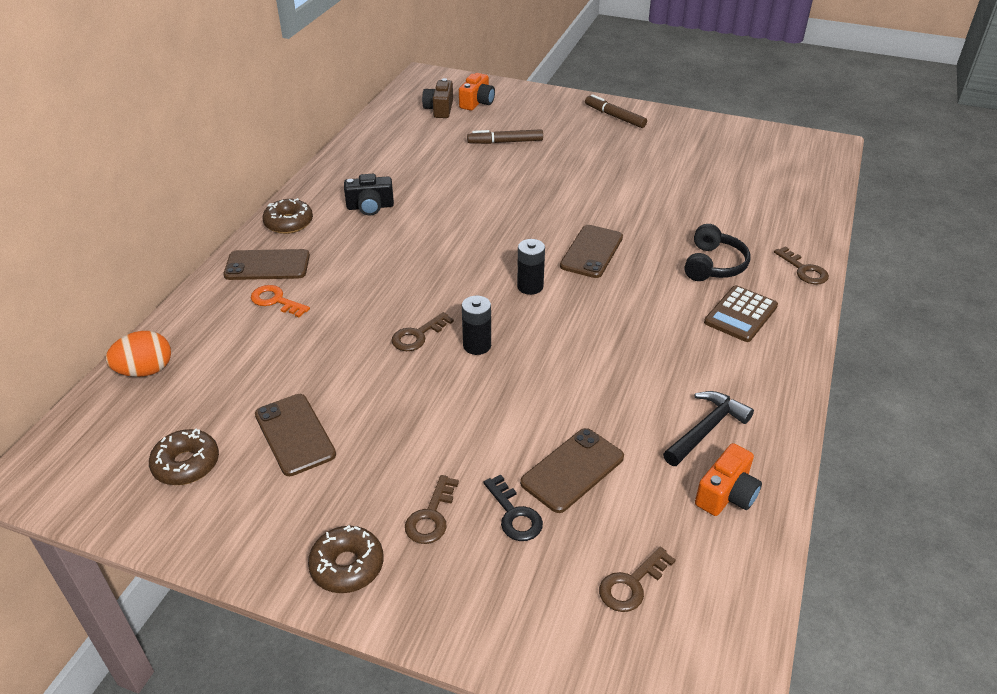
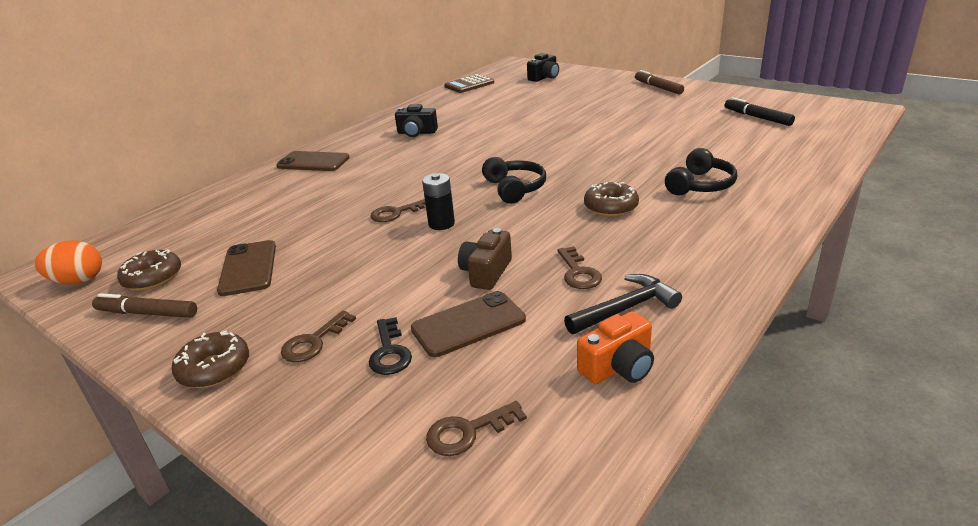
camera: 20 degrees right, 10 degrees down
(145, 371) = (176, 217): orange egg -> orange egg (78, 281)
(275, 301) = (302, 183): orange key -> none
(289, 223) = (348, 139): brown donut -> brown donut (611, 207)
(439, 109) = (511, 80): brown camera -> brown camera (486, 272)
(477, 102) = (544, 77): orange camera -> black camera
(505, 142) = (552, 100): brown marker -> brown marker (147, 313)
(530, 286) = (515, 188): black battery -> black headphones
(591, 252) = (585, 169): brown phone -> none
(733, 161) = (757, 117): none -> black marker
(740, 314) = (710, 223): brown calculator -> brown calculator (469, 85)
(804, 270) = (796, 195): brown key -> brown key (578, 273)

